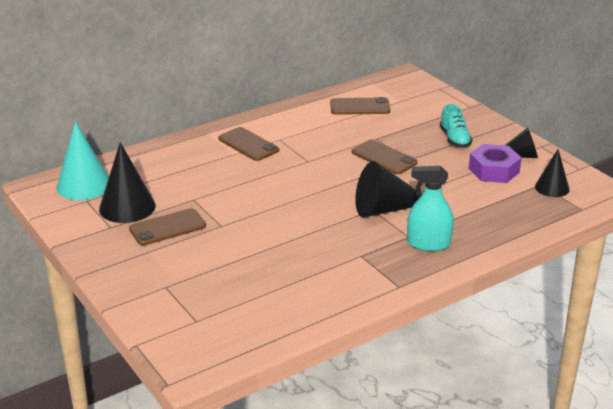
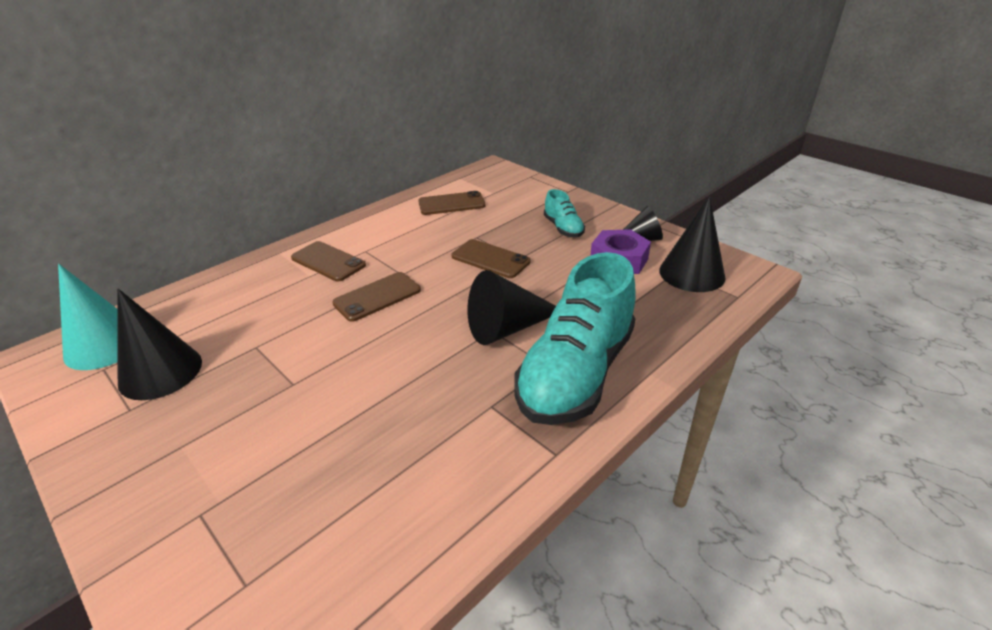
camera: 10 degrees left, 5 degrees up
(167, 227) = (215, 398): brown phone -> brown phone (377, 297)
(428, 244) = (575, 373): turquoise spray bottle -> turquoise shoe
(552, 188) = (691, 273): black cone -> black cone, size x1.60

